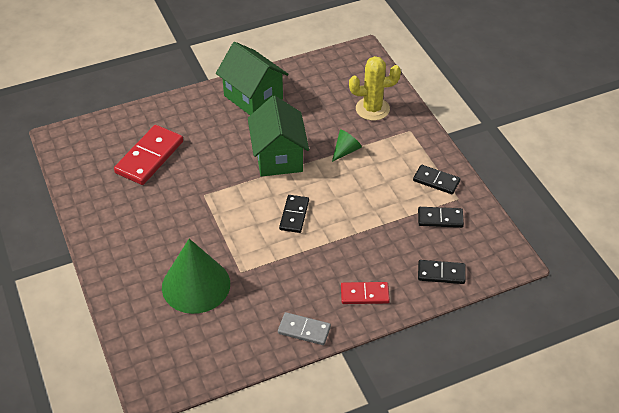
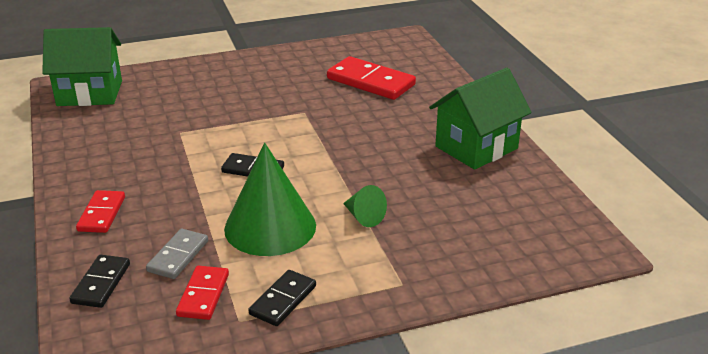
camera: 95 degrees right, 15 degrees down
(196, 285) = (174, 107): green cone -> green cone (270, 227)
(278, 157) = (358, 162): green house -> green house (90, 93)
(304, 330) = (76, 168): grey domino -> grey domino (178, 256)
(372, 109) = (454, 249): yellow cactus -> none
(440, 218) = (203, 295): black domino -> red domino

